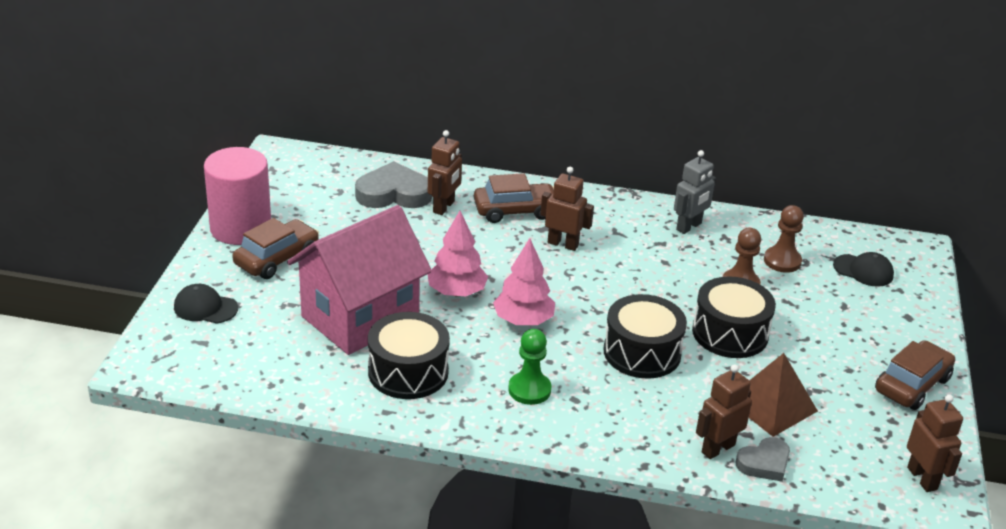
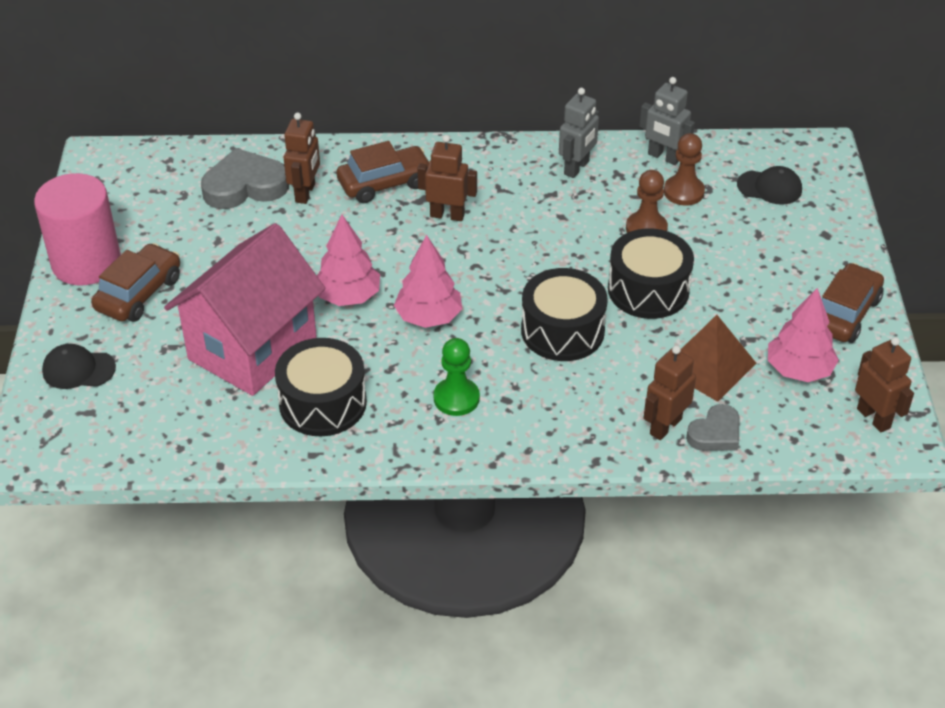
camera: 10 degrees left, 10 degrees up
(770, 231) = (663, 157): none -> grey robot
(857, 424) = (799, 370): none -> pink tree

